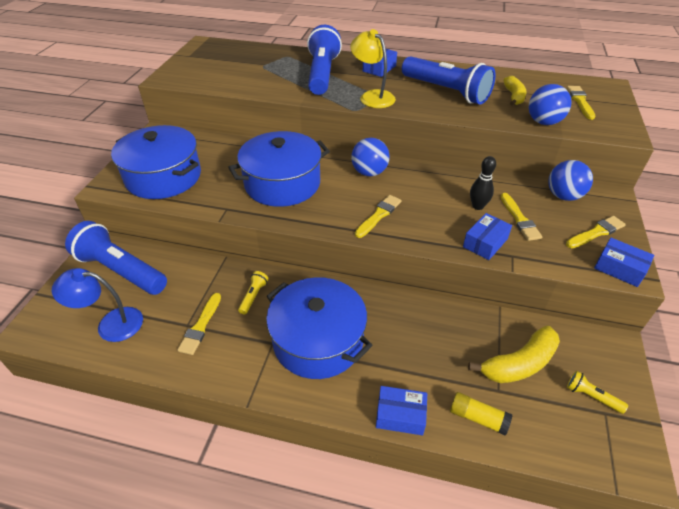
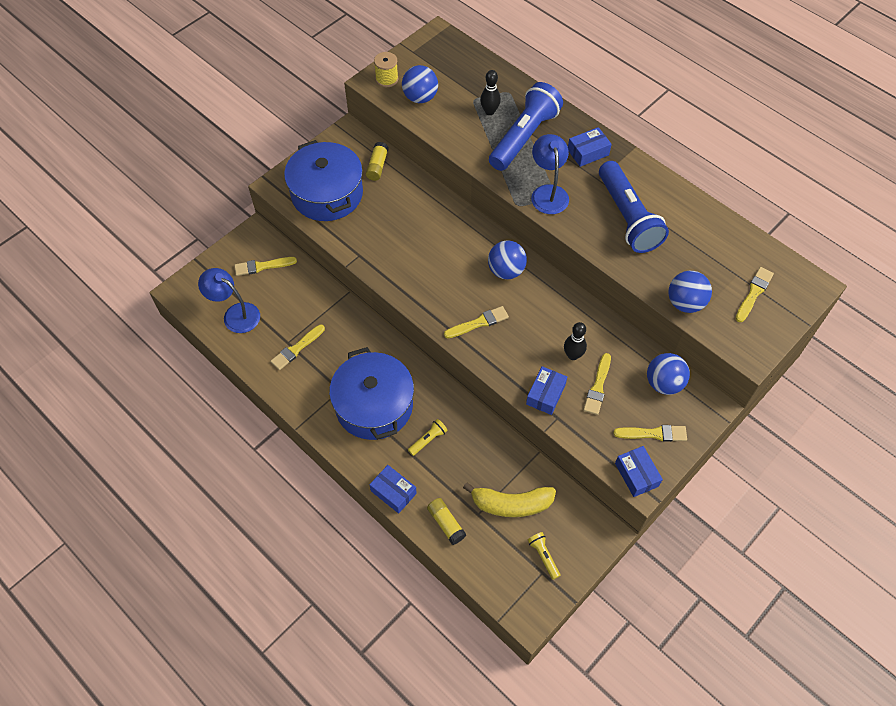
camera: 30 degrees right, 15 degrees up
(121, 270) = (262, 266): blue flashlight -> yellow brush
(177, 74) = (387, 79): none -> yellow spool
(200, 145) = (377, 166): none -> yellow glue stick
(215, 76) = (420, 97): none -> blue ball
(253, 296) = (349, 342): yellow flashlight -> yellow flashlight (428, 440)
(281, 69) = (489, 111): none -> black bowling pin
(282, 183) = (421, 248): blue pot -> none
(372, 96) = (548, 193): yellow lamp -> blue lamp
(485, 243) = (545, 394): blue box -> blue box turned 45 degrees counterclockwise
(513, 96) = (690, 255): yellow banana -> none

